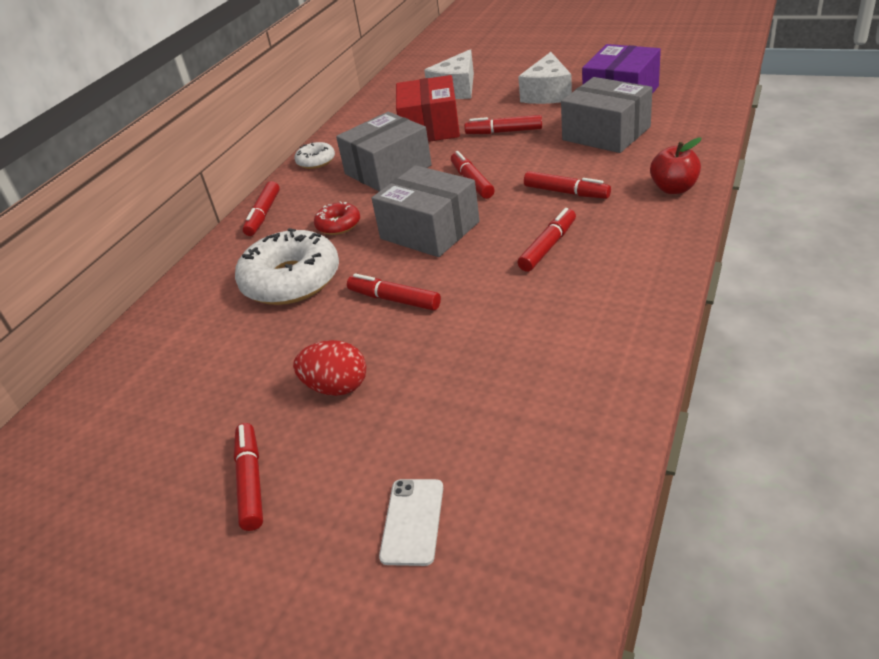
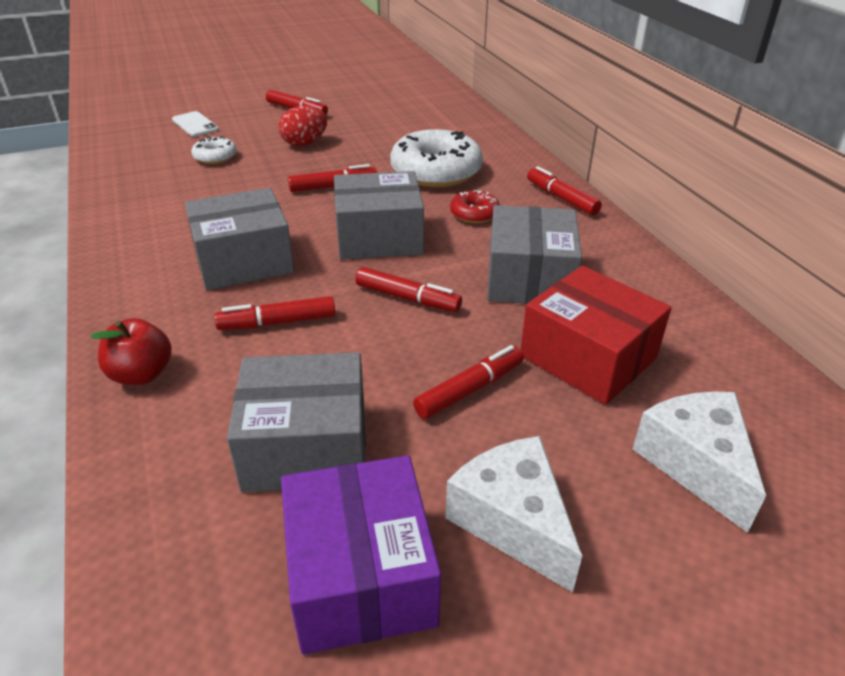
camera: 130 degrees right, 0 degrees up
(316, 161) = (632, 259): white donut -> white donut (215, 157)
(548, 246) = (244, 260): red marker -> grey box

